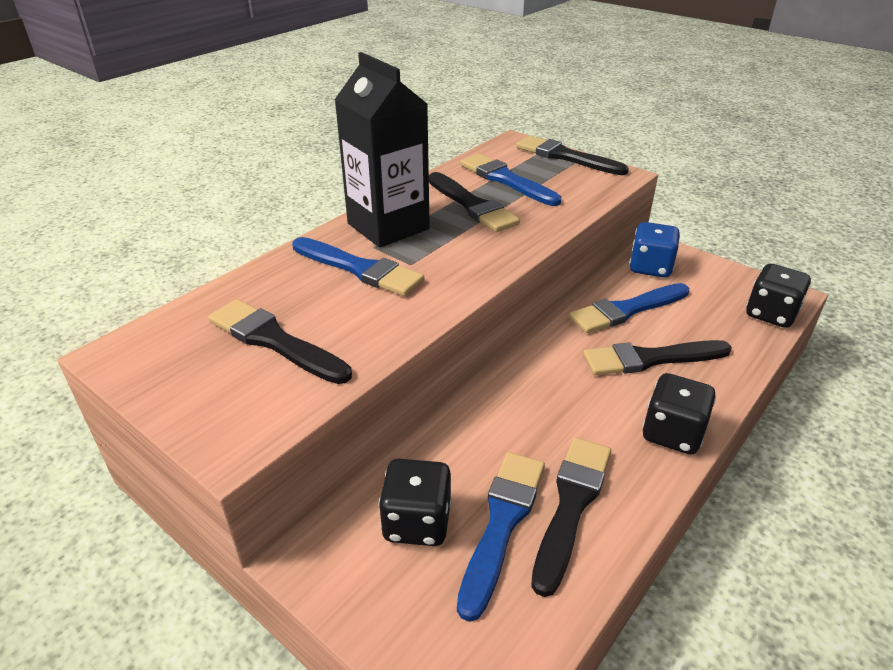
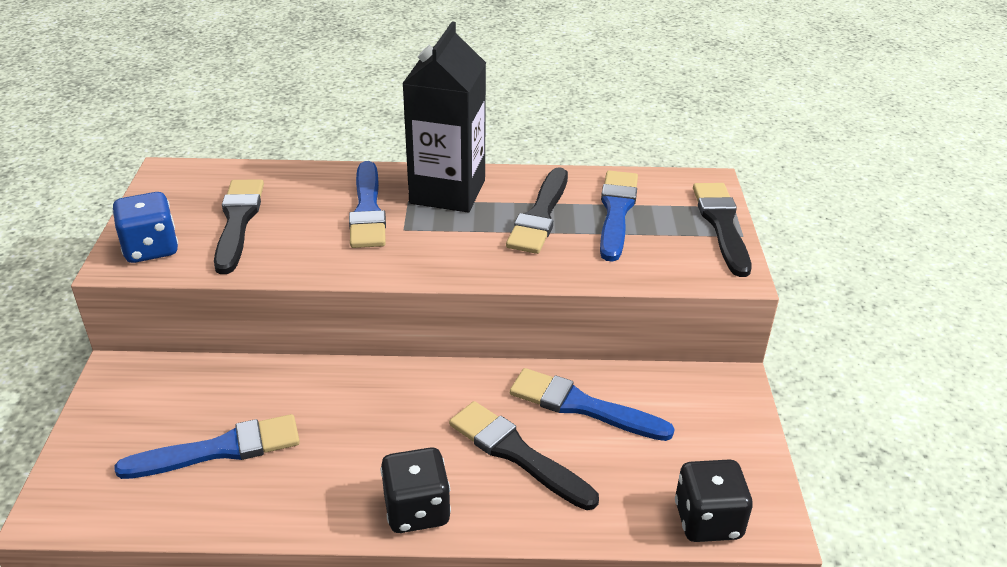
camera: 50 degrees right, 0 degrees up
(417, 522) = (187, 405): black dice -> none
(571, 505) = (270, 480): black brush -> none
(650, 267) = (685, 393): blue dice -> blue dice (151, 248)

